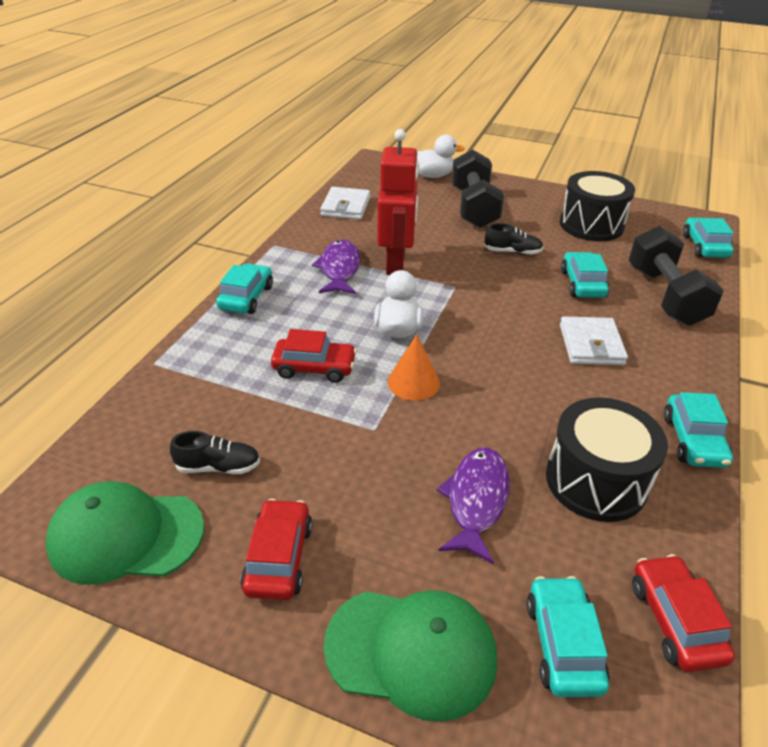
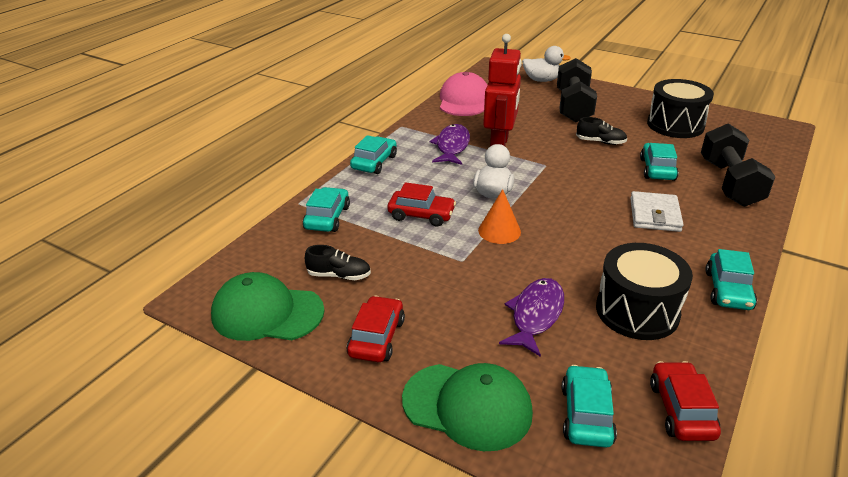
camera: 10 degrees right, 5 degrees down
(345, 206) = (464, 100): white wallet -> pink cap
(704, 246) = (776, 147): turquoise car -> turquoise car (327, 217)

